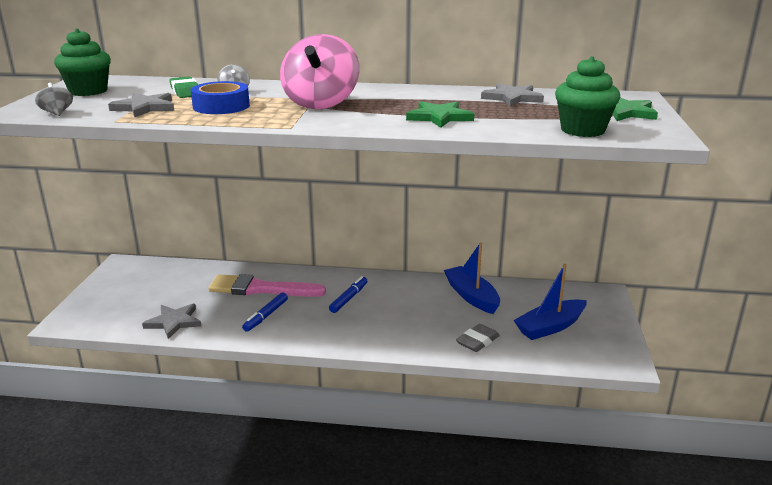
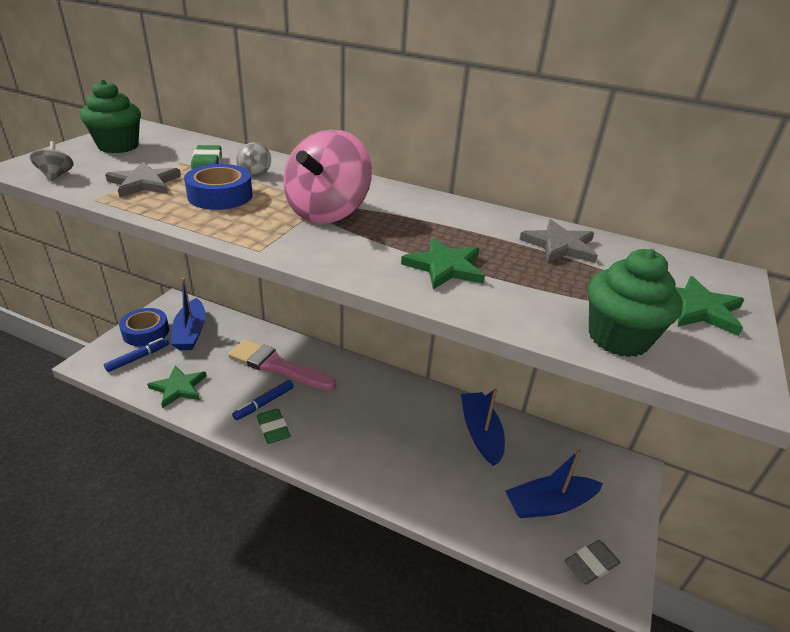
camera: 15 degrees right, 10 degrees up
(109, 290) = (146, 332): none -> blue tape
(157, 282) = (191, 332): none -> blue boat
(174, 322) = (178, 388): grey star -> green star
(286, 331) = (273, 429): none -> green eraser
(349, 298) = (354, 401): blue marker -> blue marker (138, 358)
(477, 341) = (459, 502): grey eraser -> grey eraser (591, 564)

